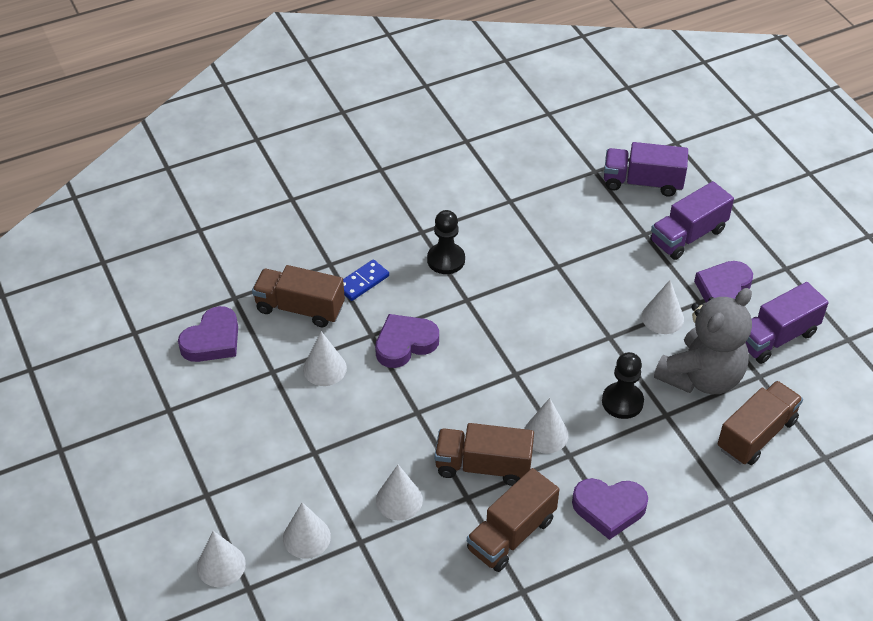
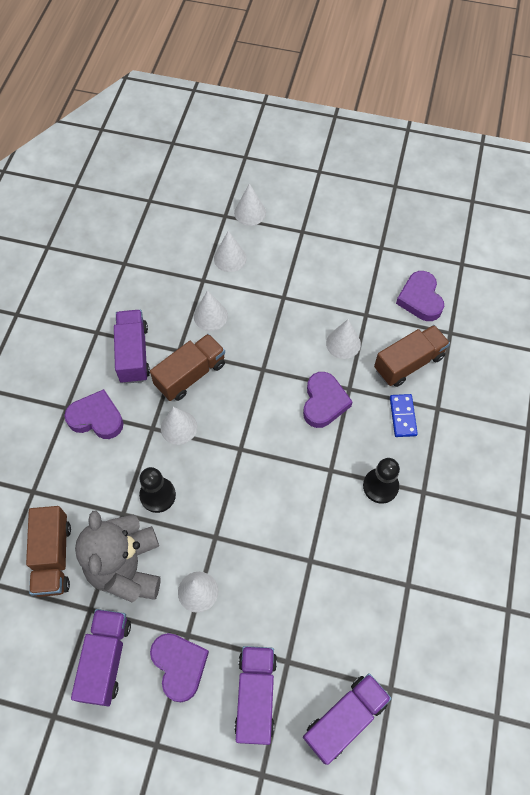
camera: 130 degrees right, 15 degrees up
(511, 534) = (133, 354): brown truck -> purple truck
(609, 508) = (96, 418): purple heart -> purple heart turned 60 degrees clockwise

